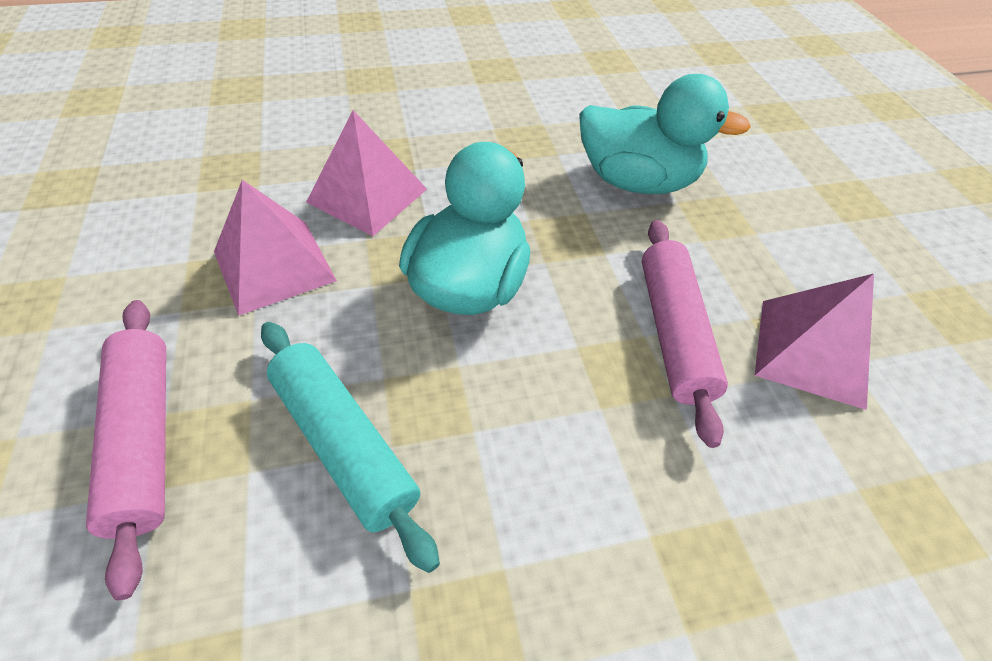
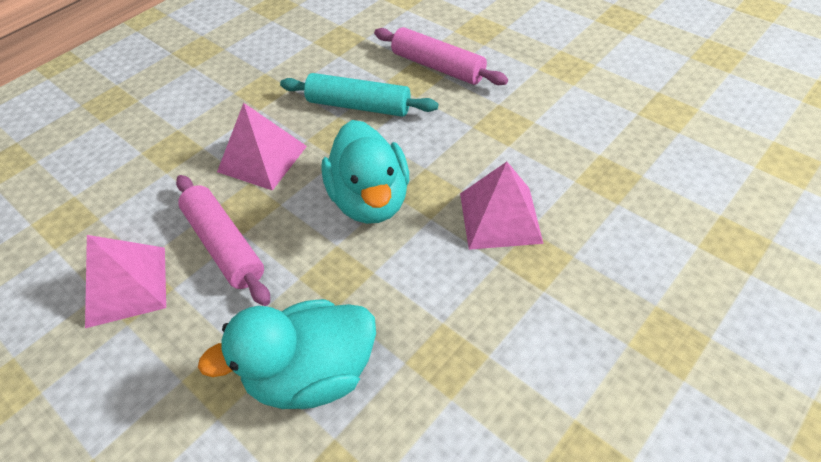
camera: 150 degrees right, 0 degrees up
(274, 266) = (488, 145): pink pyramid -> pink pyramid (262, 158)

